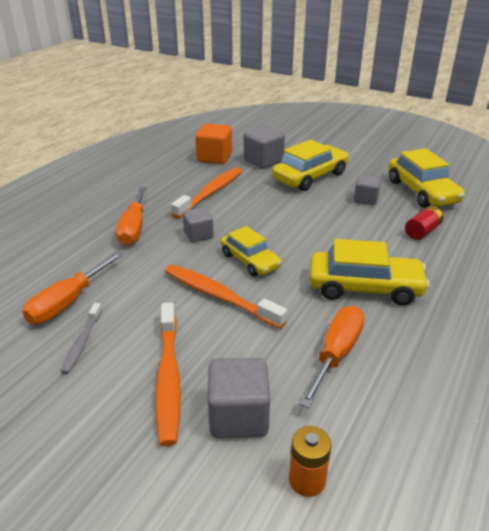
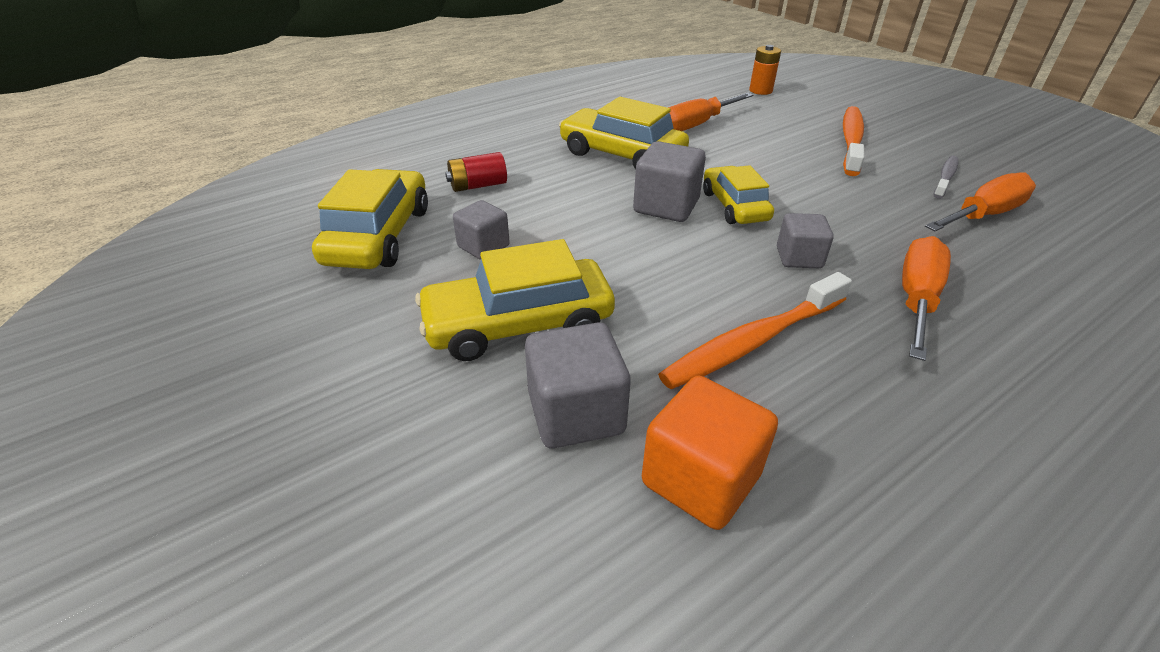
camera: 155 degrees left, 5 degrees up
(219, 296) = (788, 181): orange toothbrush -> none
(238, 416) = (795, 116): grey cube -> grey cube (666, 206)

